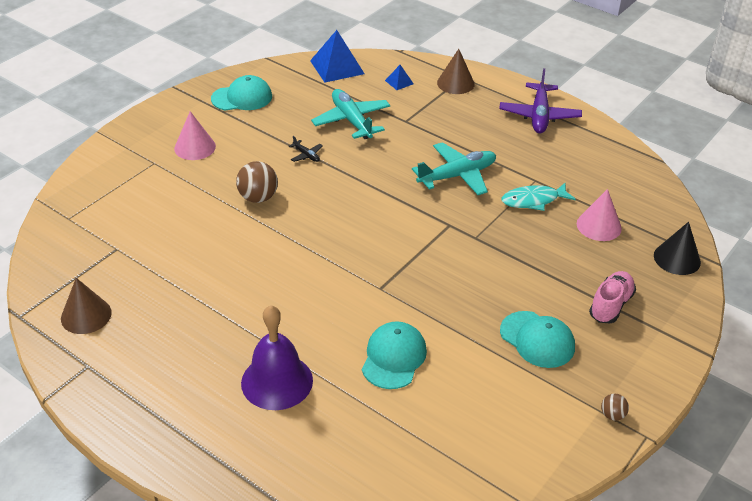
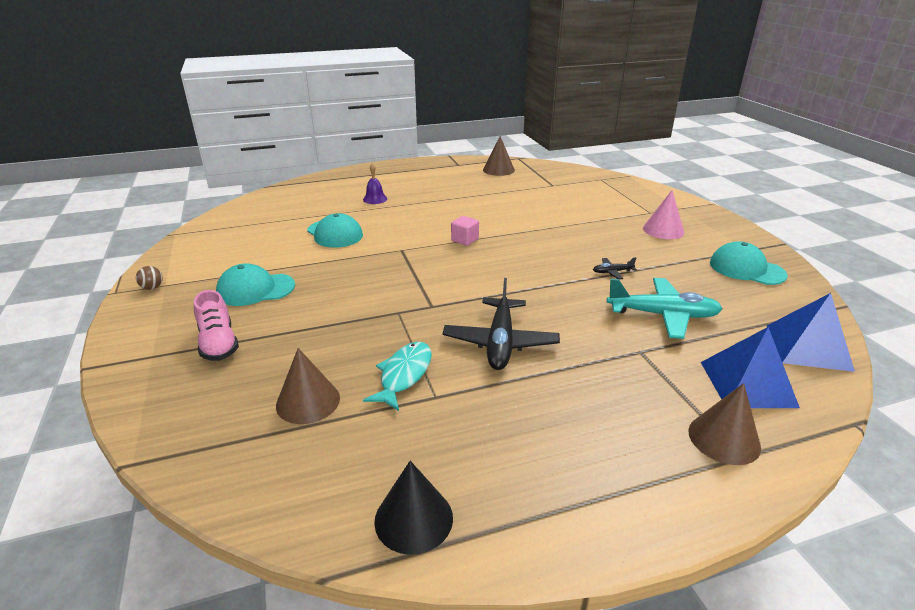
camera: 125 degrees right, 10 degrees down
(242, 98) = (746, 269): turquoise cap -> turquoise cap turned 105 degrees clockwise
(258, 197) = (565, 236): brown ball -> none
(277, 381) = (375, 199): purple bell -> purple bell, size x0.50
(321, 256) = (465, 240): none -> pink cube
(399, 82) = (747, 384): blue pyramid -> blue pyramid, size x2.07
(457, 176) = (500, 342): turquoise plane -> black plane
(539, 115) = (575, 488): purple plane -> none
(599, 226) = (308, 401): pink cone -> brown cone
(677, 258) = (183, 432): black cone -> black cone (413, 519)

